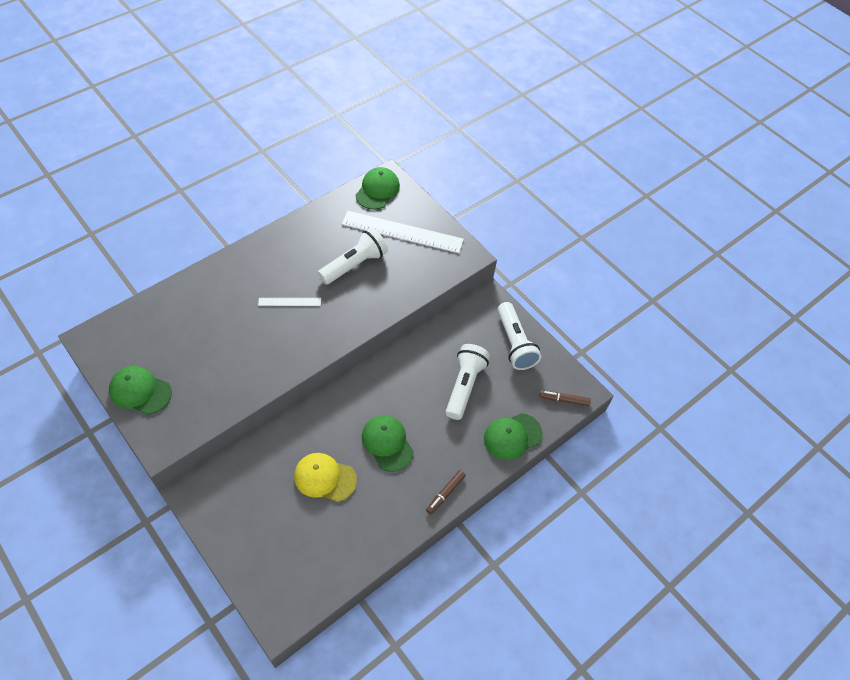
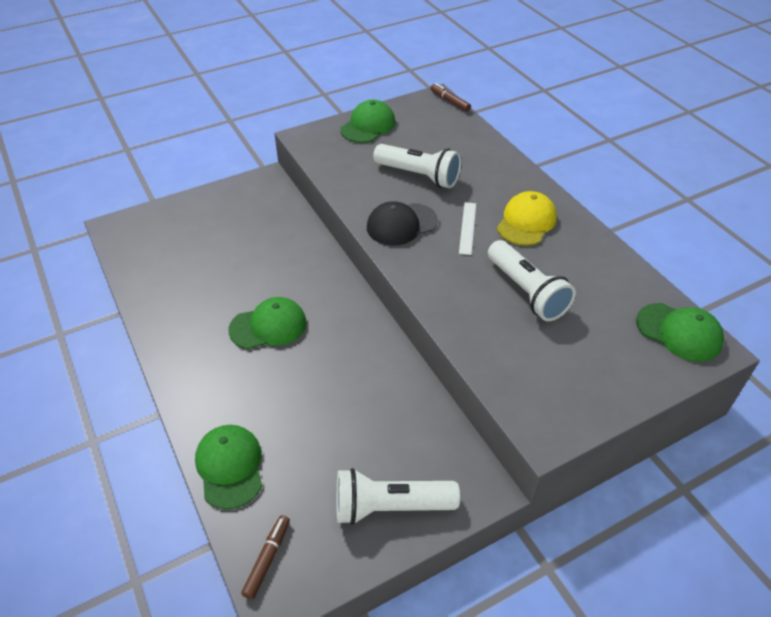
camera: 105 degrees right, 10 degrees down
(290, 346) = (401, 224): none -> black cap
(325, 478) = (246, 269): yellow cap -> yellow cap (526, 222)
(402, 232) = (592, 352): white ruler -> none
(445, 493) = (180, 373): brown marker -> brown marker (449, 101)
(464, 386) = (328, 421): white flashlight -> white flashlight (419, 176)

